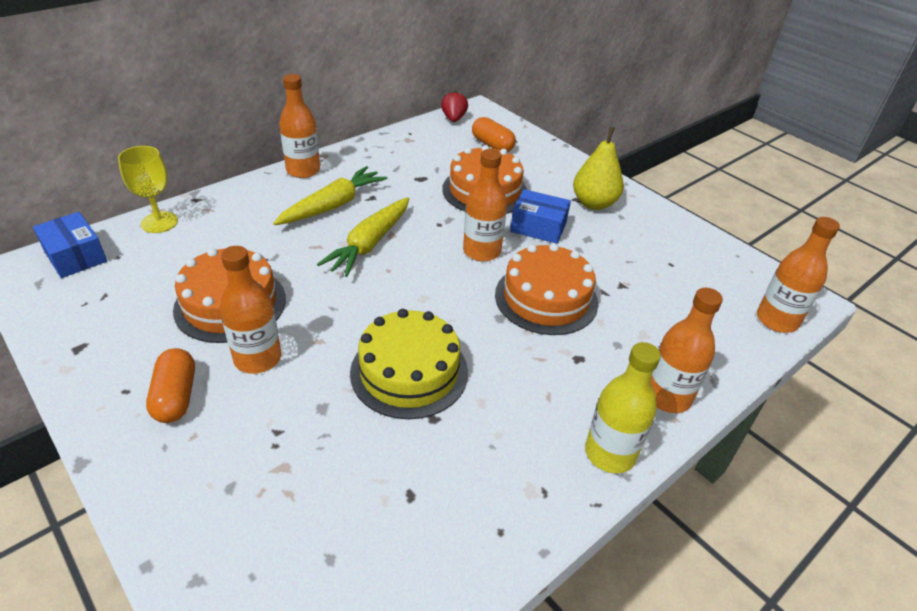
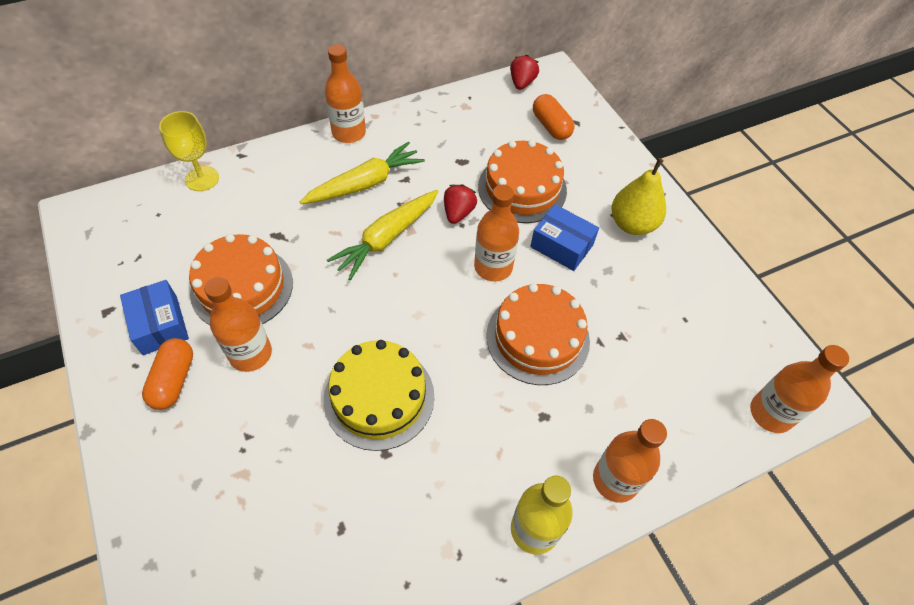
camera: 15 degrees right, 15 degrees up
(75, 256) = (123, 207): blue box -> blue box (160, 325)
(432, 216) = (458, 213): none -> red strawberry

